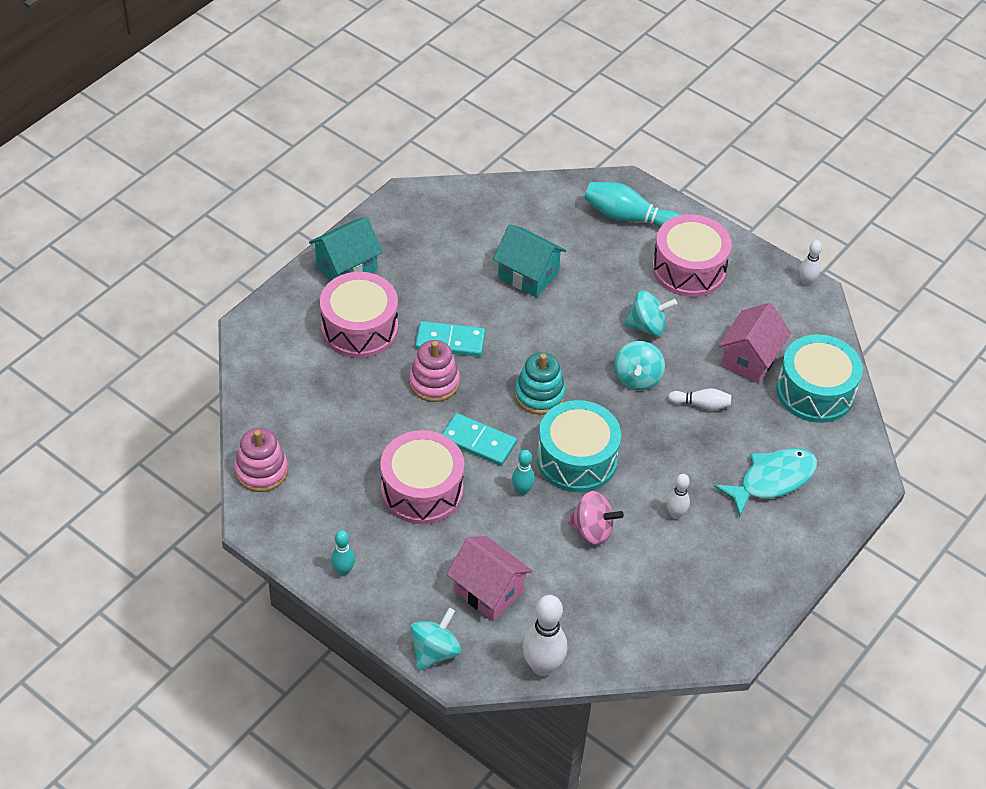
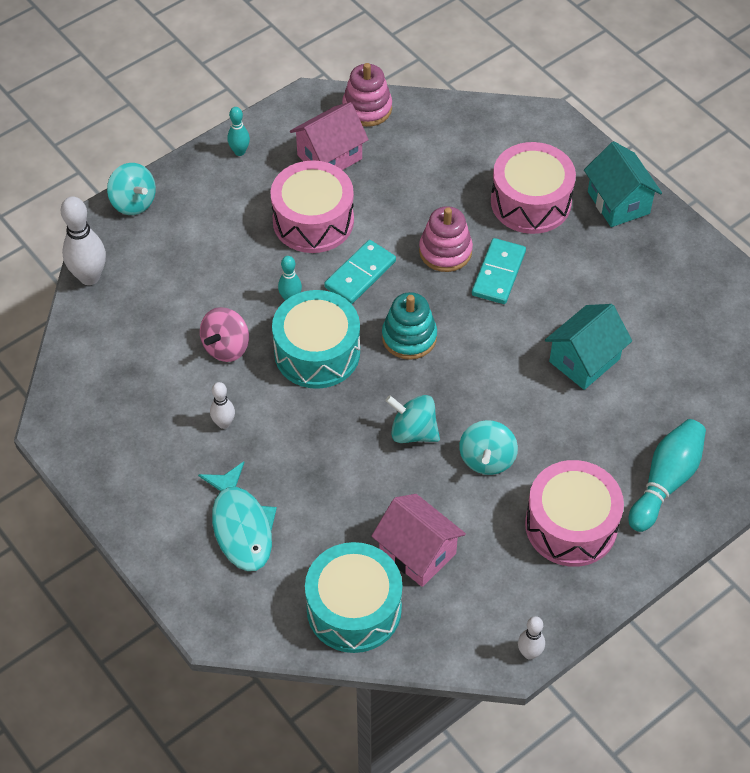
camera: 105 degrees right, 5 degrees up
(488, 591) = (183, 251): pink house -> pink house (329, 157)
(701, 404) = (362, 484): white bowling pin -> none

